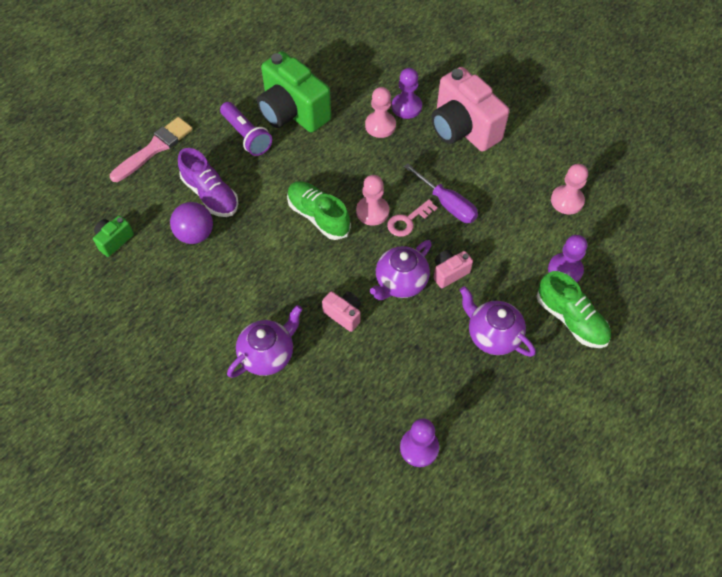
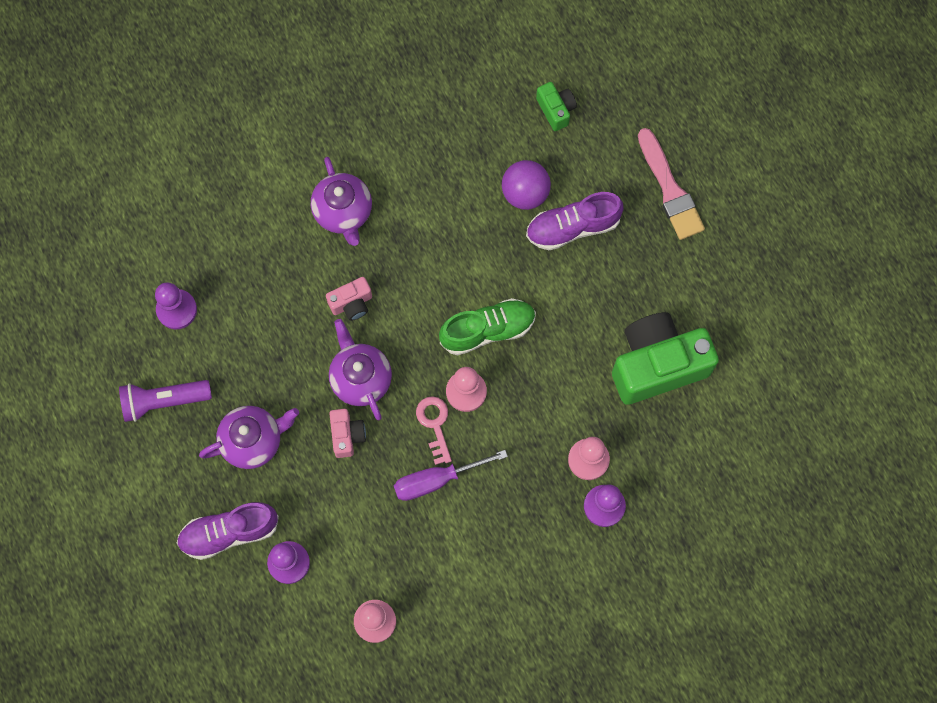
camera: 115 degrees right, 15 degrees up
(246, 136) = (643, 297): purple flashlight -> purple flashlight (163, 401)
(463, 129) = (537, 557): pink camera -> none
(571, 319) = (229, 532): green shoe -> purple shoe

